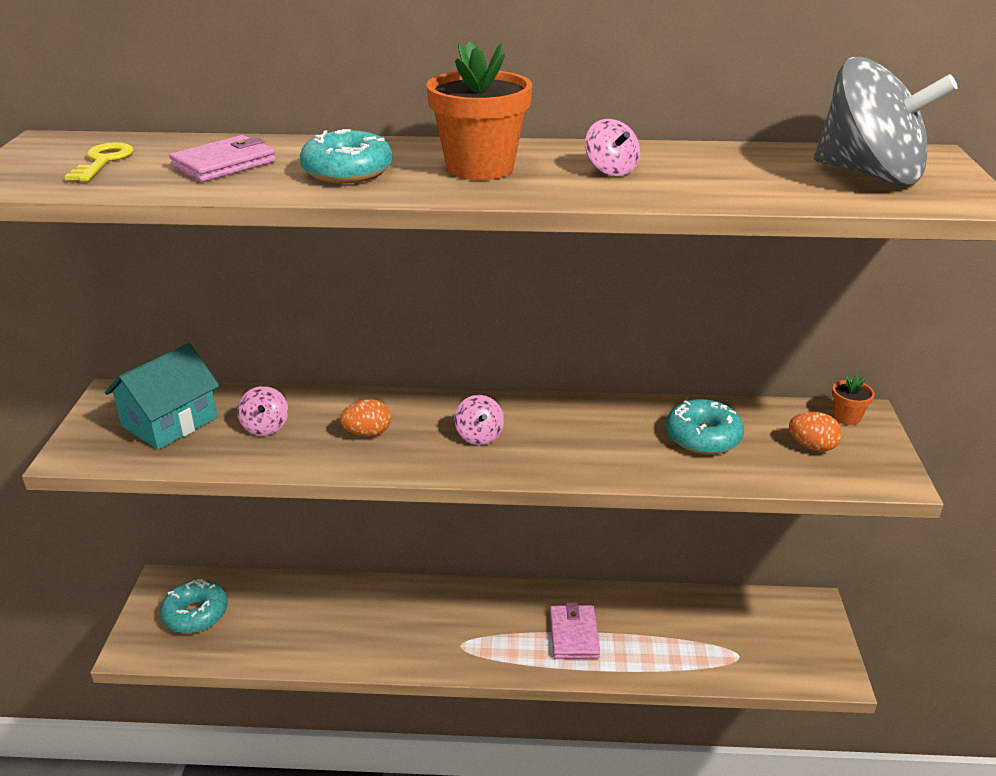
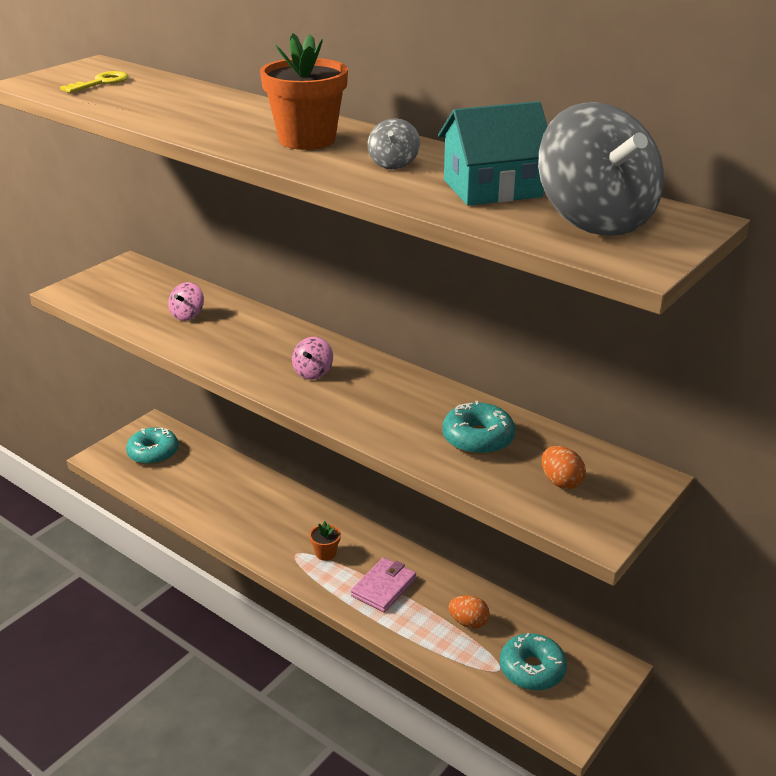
camera: 35 degrees right, 0 degrees up
(170, 422) = (138, 291): turquoise house -> turquoise house (492, 188)
(224, 164) = (160, 100): pink wallet -> none
(347, 172) = (219, 122): turquoise donut -> turquoise donut (532, 669)
(367, 433) = (243, 342): orange egg -> orange egg (468, 622)
(611, 170) = (393, 164): pink spinning top -> grey spinning top
(846, 417) = (628, 474): orange flower pot -> orange flower pot (325, 553)

